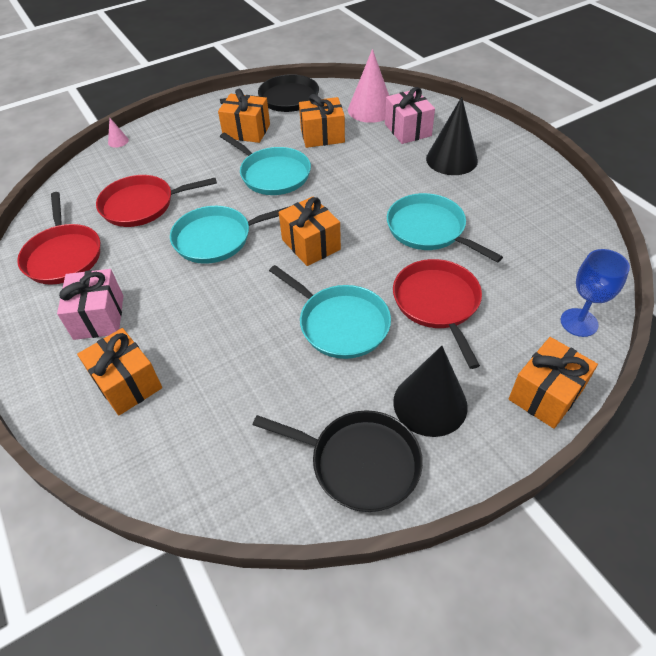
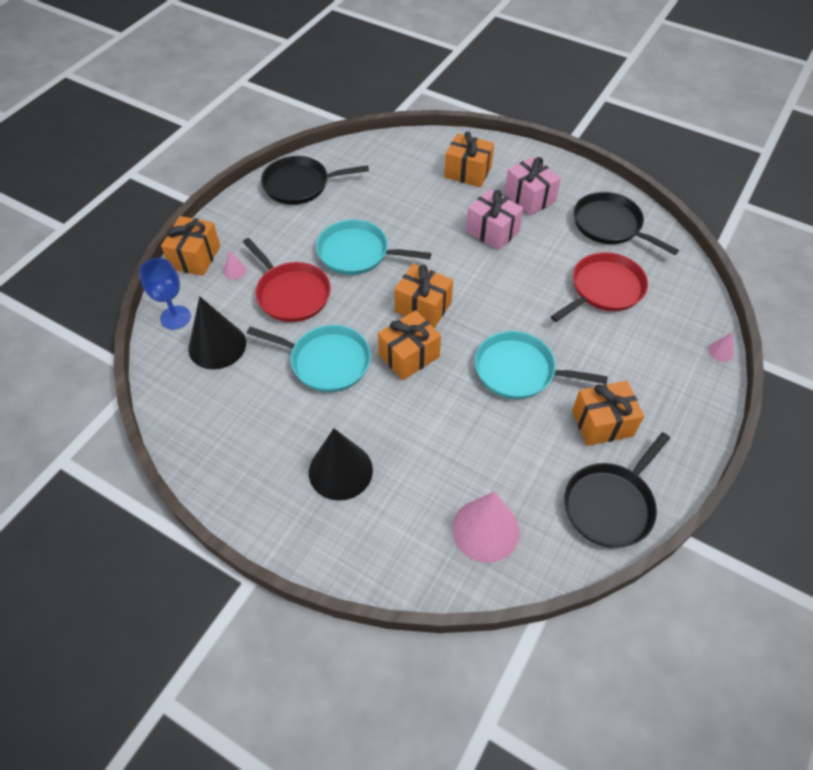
camera: 150 degrees right, 5 degrees up
(63, 255) = (610, 225): red pan -> black pan
(217, 238) = (506, 283): turquoise pan -> none
(322, 136) = (511, 451): orange gift -> orange gift (409, 356)
(407, 130) = (416, 505): pink gift -> pink gift (492, 231)
(430, 403) = (271, 226): black cone -> black cone (217, 346)
(496, 355) = (235, 270): none -> pink cone

